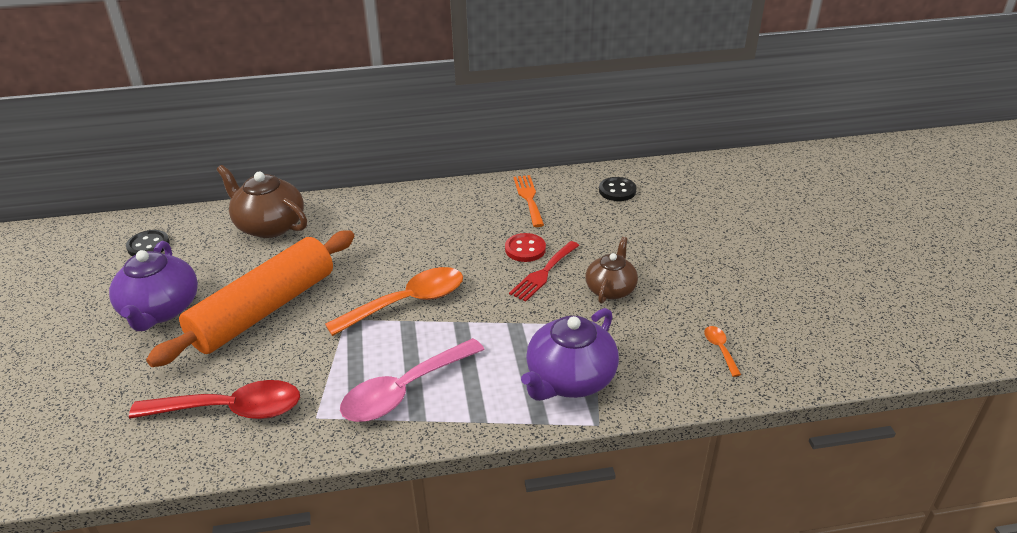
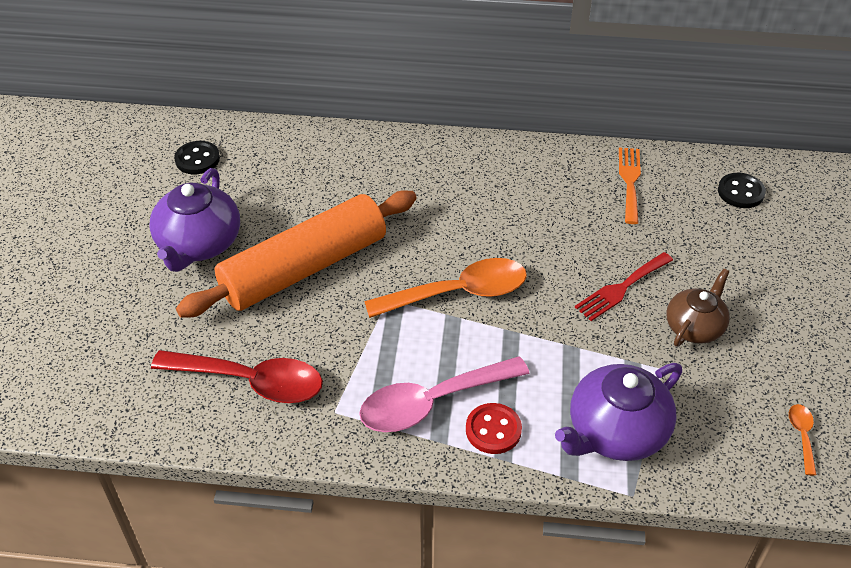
camera: 15 degrees right, 10 degrees up
(269, 225) = (328, 159): brown teapot -> none
(525, 249) = (608, 251): red button -> red button (493, 430)

